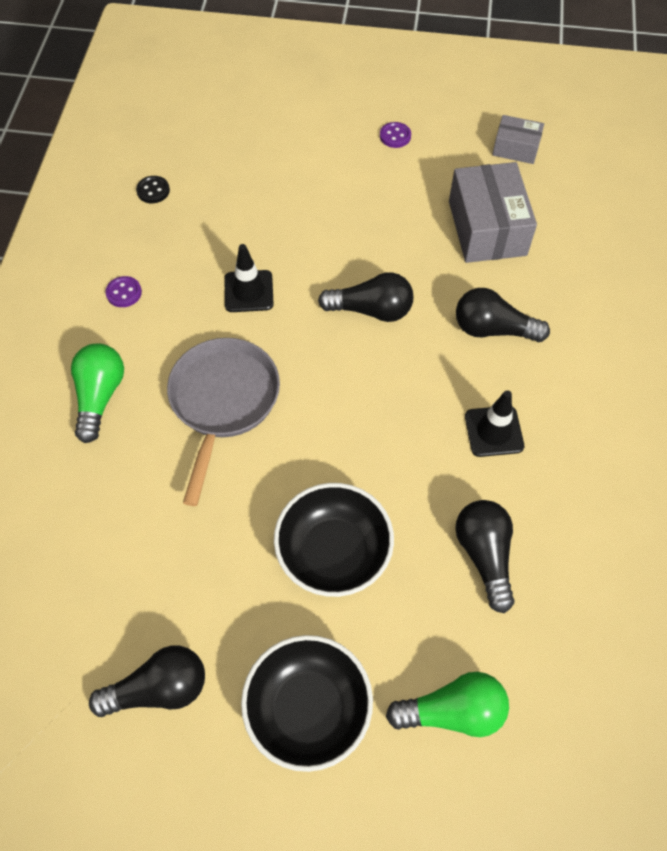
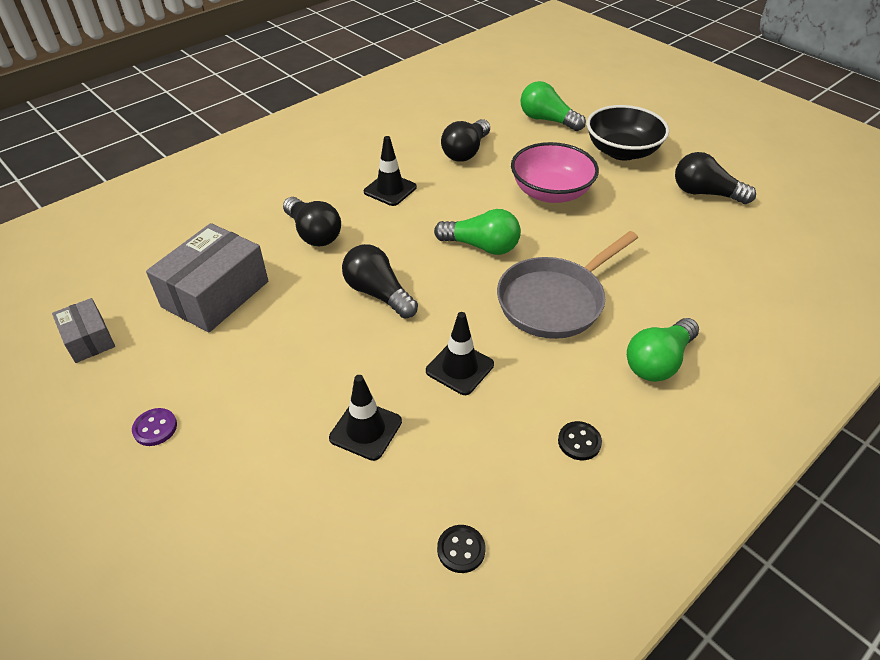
camera: 140 degrees left, 15 degrees down
(124, 293) = (579, 442): purple button -> black button
(270, 213) = (365, 430): none -> black traffic cone
(333, 552) = (551, 192): black bowl -> pink bowl
(336, 420) = (481, 246): none -> green light bulb

